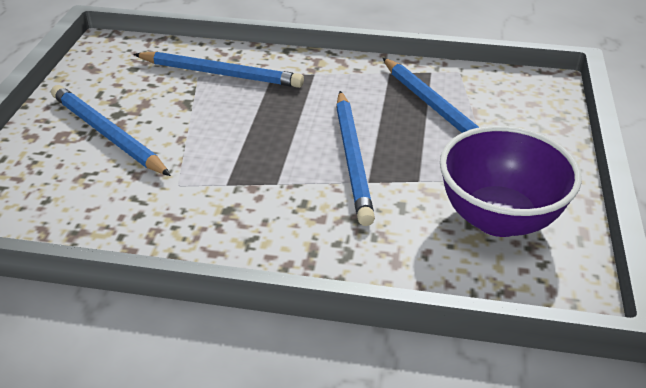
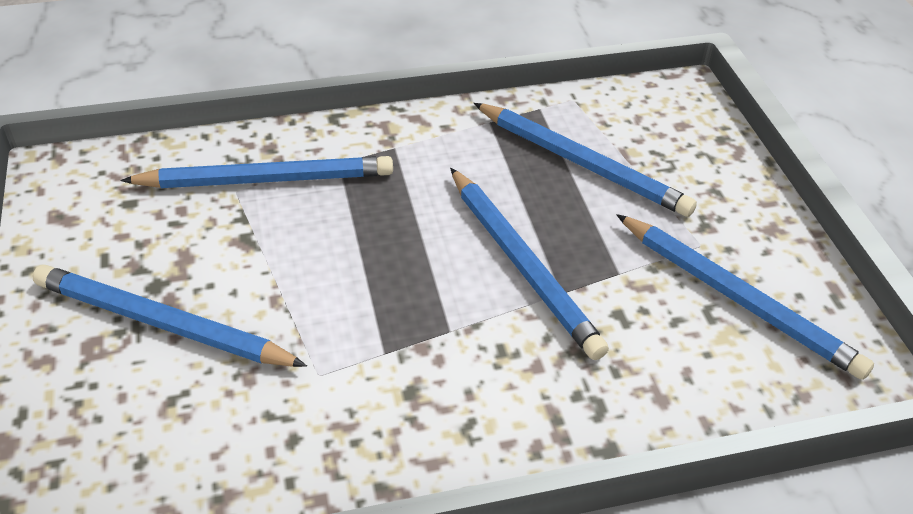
camera: 25 degrees left, 5 degrees up
(498, 218) = (738, 299): purple bowl -> blue pencil

